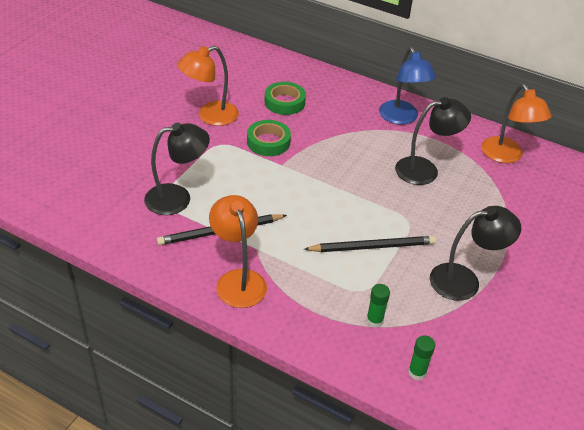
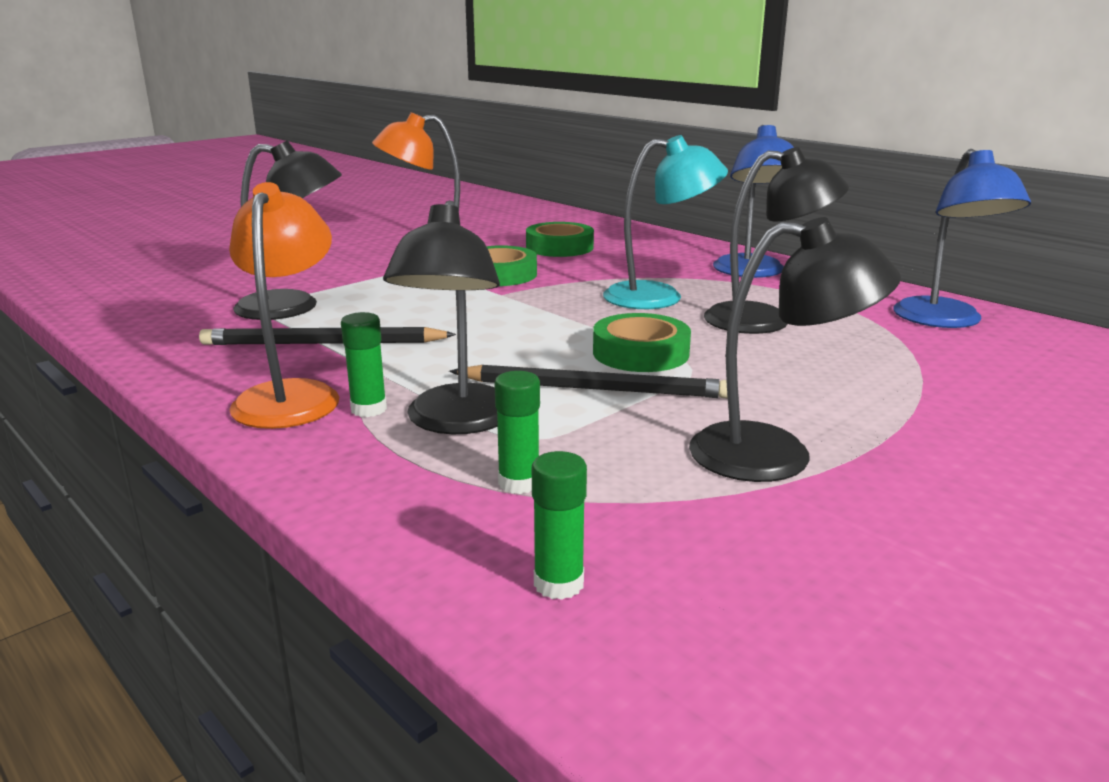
camera: 20 degrees right, 20 degrees down
(281, 283) = (368, 409): none -> green glue stick
(326, 285) = (457, 422): none -> black lamp
(365, 154) = (659, 297): none -> turquoise lamp
(379, 212) = (640, 353): none -> green tape
(506, 156) = (944, 321): orange lamp -> blue lamp

